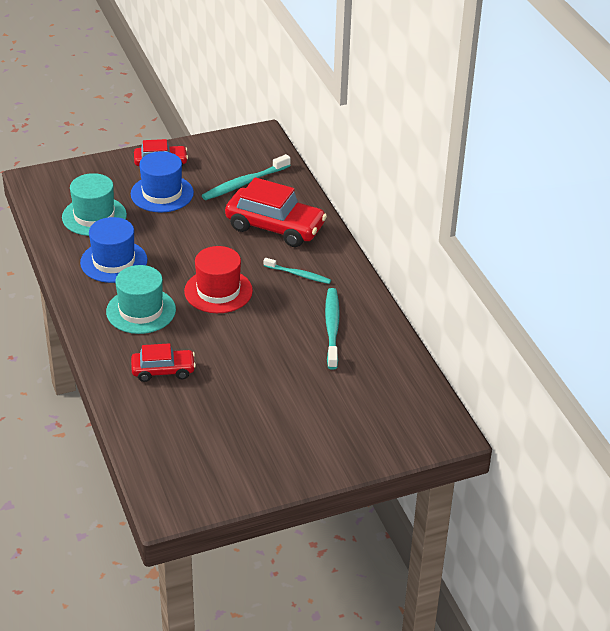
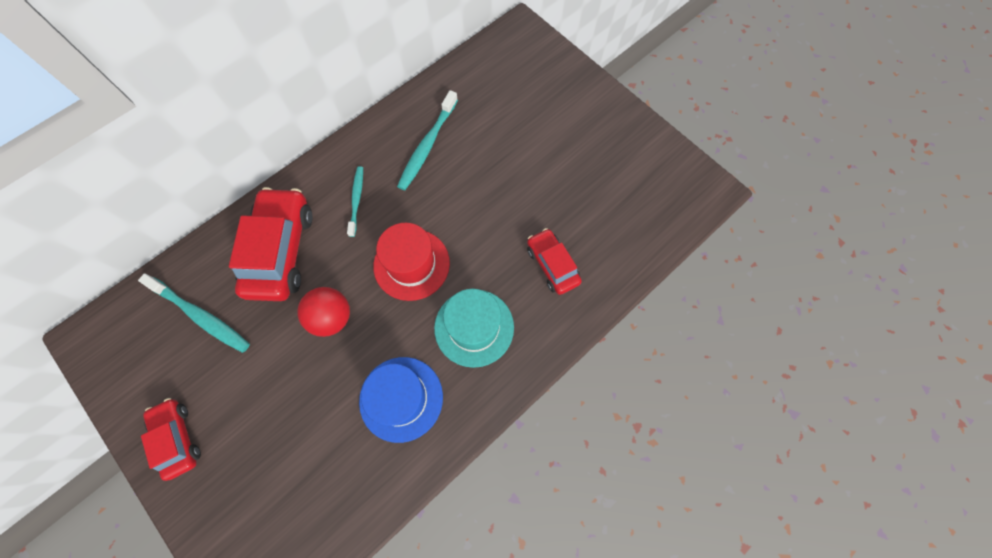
camera: 110 degrees left, 30 degrees up
(94, 216) = (319, 469): turquoise hat -> none
(162, 193) = (247, 405): blue hat -> none
(200, 242) = (332, 317): none -> red ball
(332, 328) = (427, 145): turquoise toothbrush -> turquoise toothbrush turned 45 degrees counterclockwise

